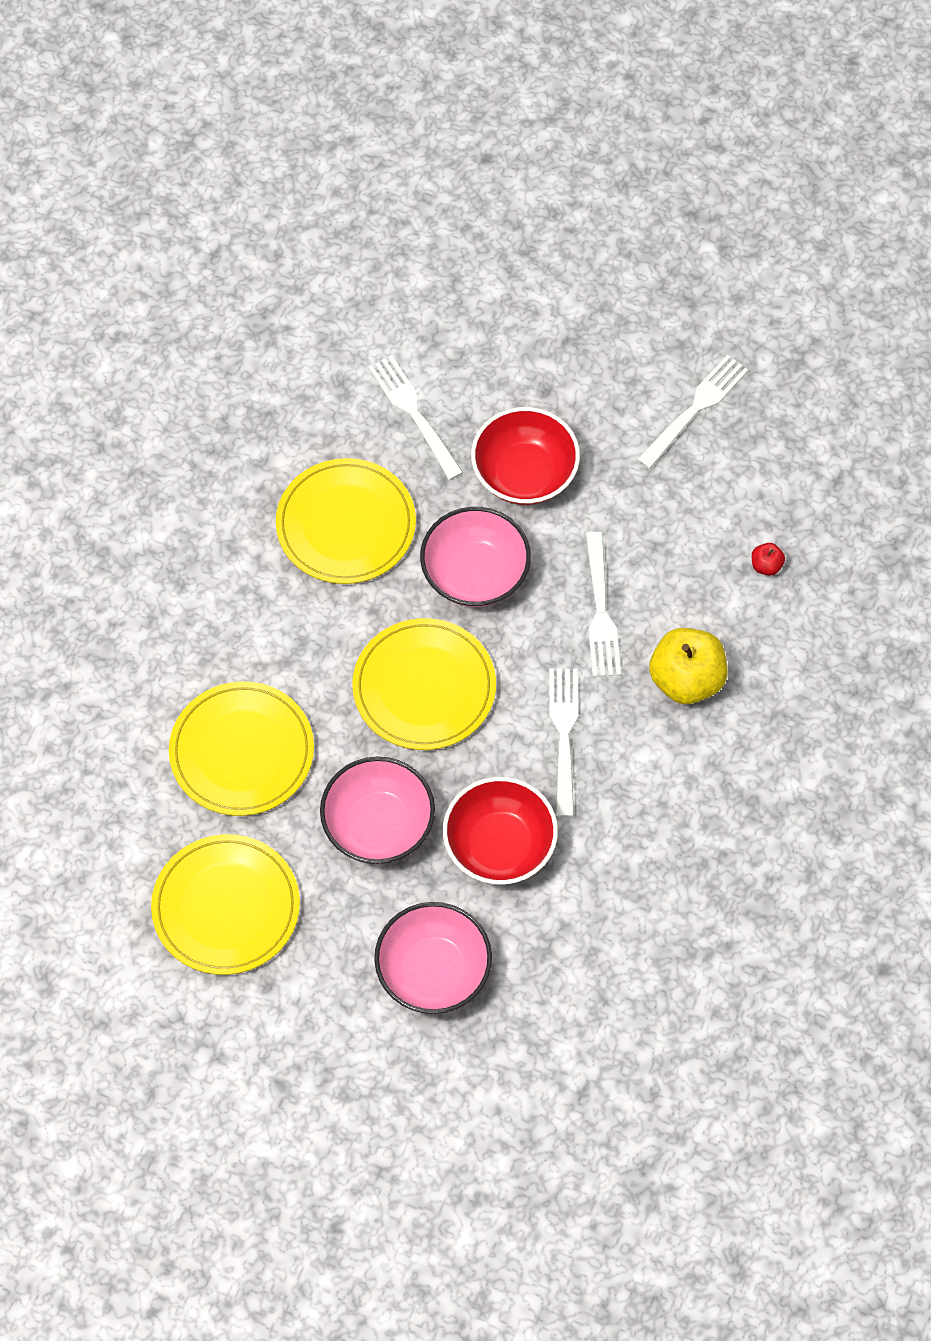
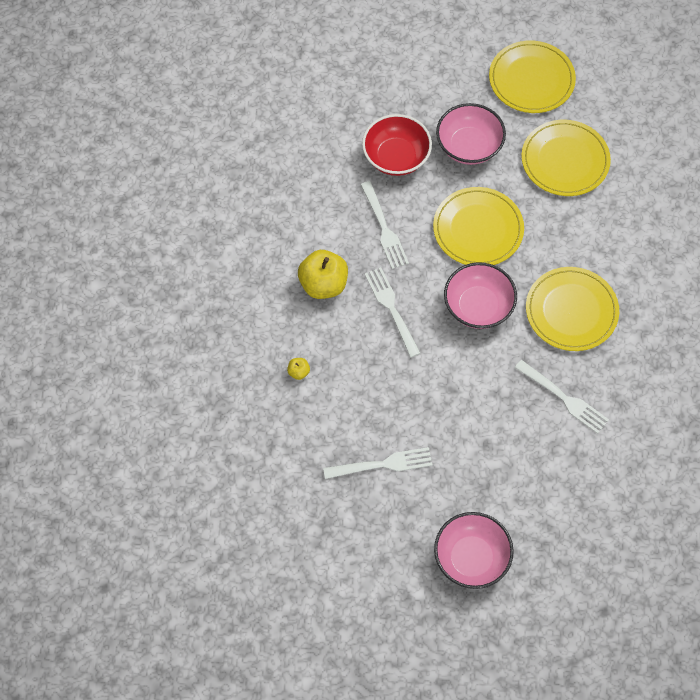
camera: 160 degrees right, 0 degrees up
(433, 971) = (404, 83): pink bowl -> pink bowl (471, 558)
(524, 473) = (475, 381): red bowl -> none
(695, 409) = (382, 464): white fork -> white fork turned 120 degrees counterclockwise
(766, 565) = (298, 372): red apple -> yellow apple

